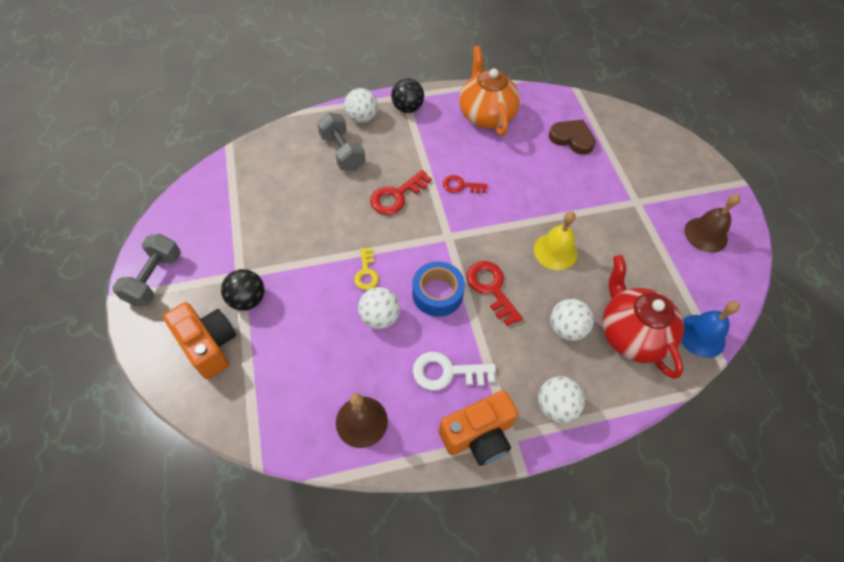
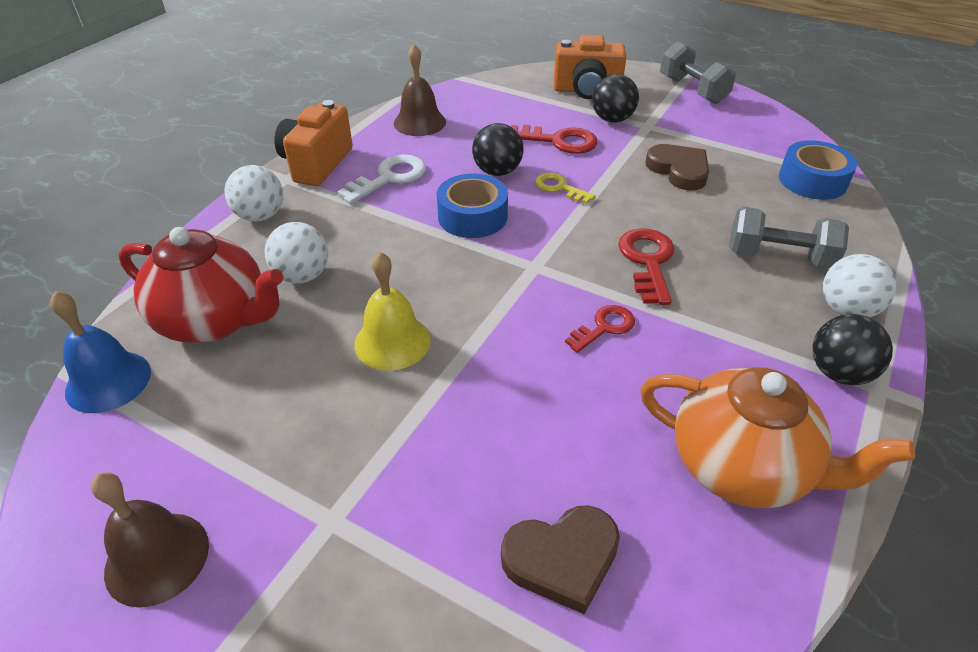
camera: 135 degrees right, 15 degrees down
(247, 166) = (812, 180): none -> blue tape
(290, 228) = (679, 170): none -> brown heart
(380, 317) = (497, 172): white ball -> black ball
(491, 288) = (425, 255): red key -> red key (559, 141)

